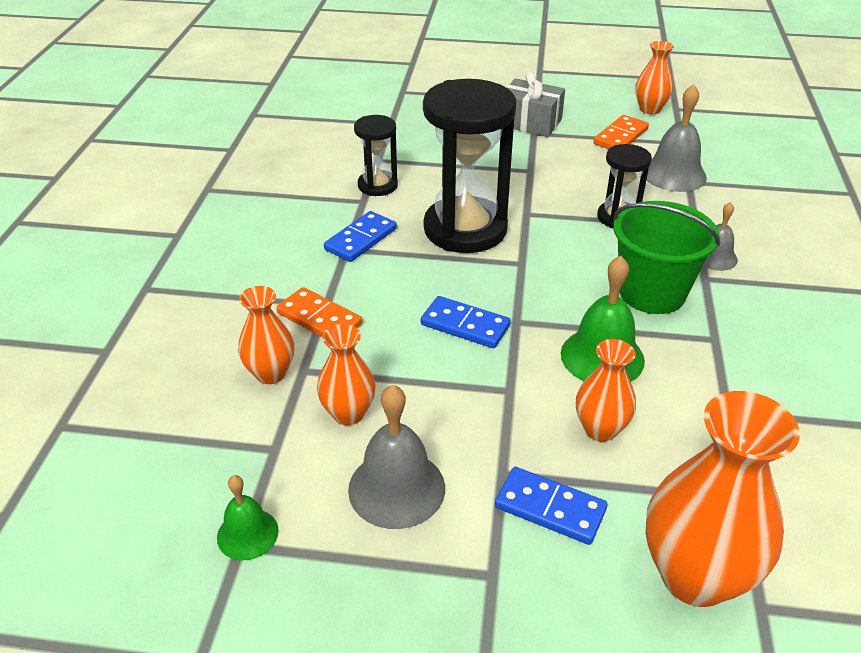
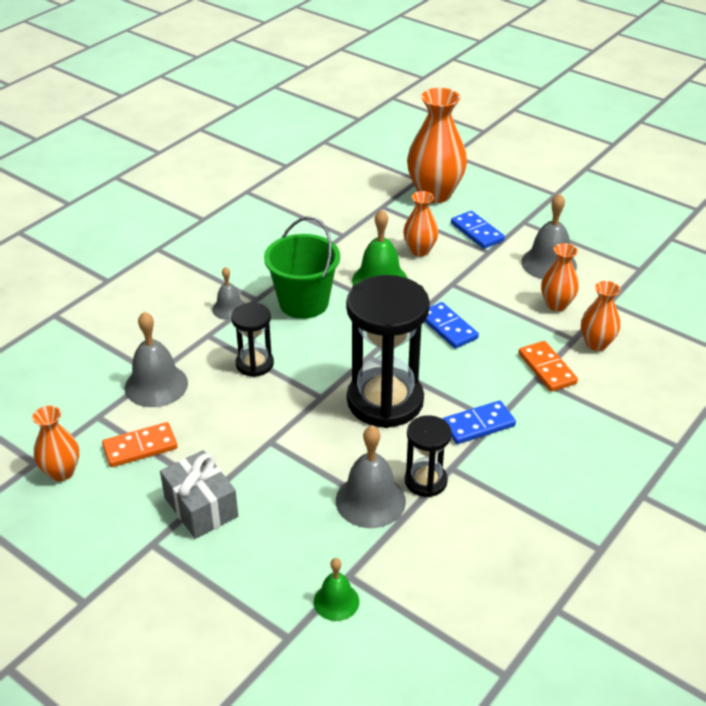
camera: 150 degrees left, 0 degrees up
(247, 534) = (635, 271): green bell -> green bell (336, 601)
(411, 161) = (370, 500): none -> grey bell

